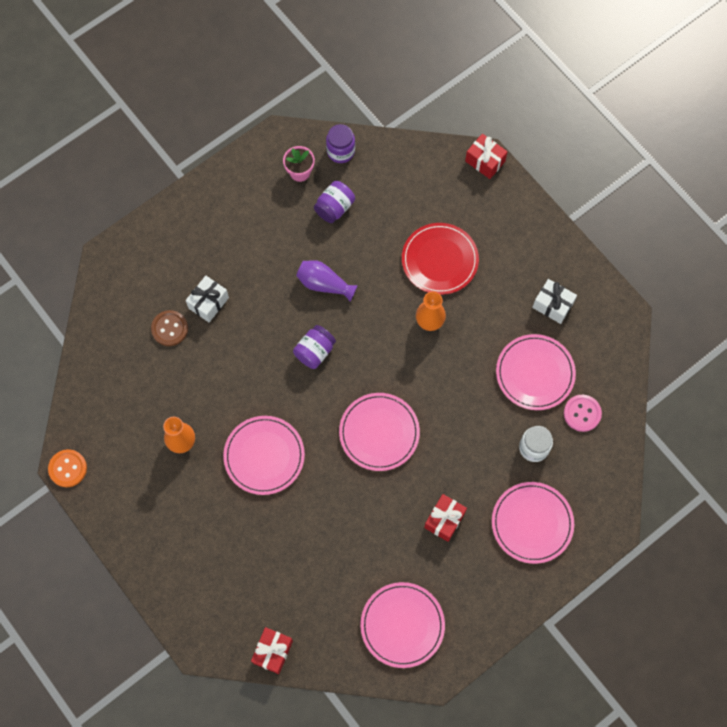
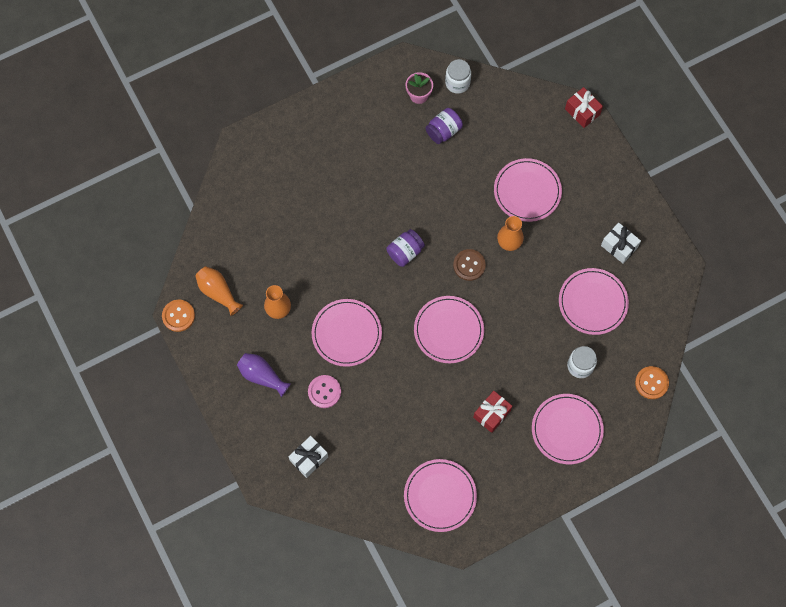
camera: 10 degrees right, 0 degrees up
(109, 433) = (218, 292): none -> orange vase
(169, 328) = (284, 212): brown button -> brown button (469, 265)
(208, 303) = (321, 195): white gift -> white gift (309, 459)
(273, 652) = (326, 498): red gift -> none
(324, 284) = (423, 196): purple vase -> purple vase (262, 376)
(340, 151) = (457, 83): purple jar -> white jar
(439, 260) = (527, 191): red plate -> pink plate
(582, 413) = (627, 343): pink button -> pink button (324, 392)
(616, 453) = (651, 383): none -> orange button

